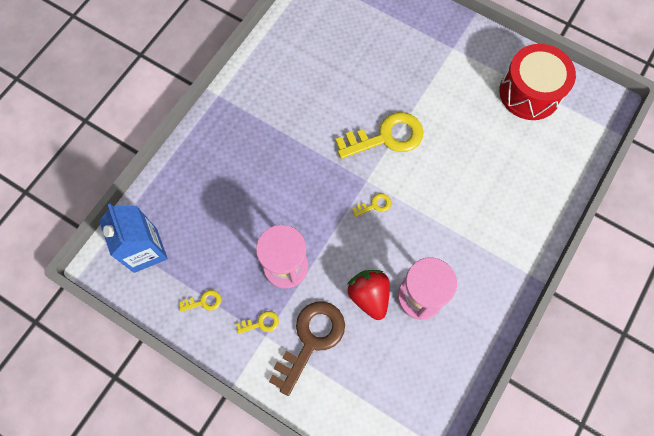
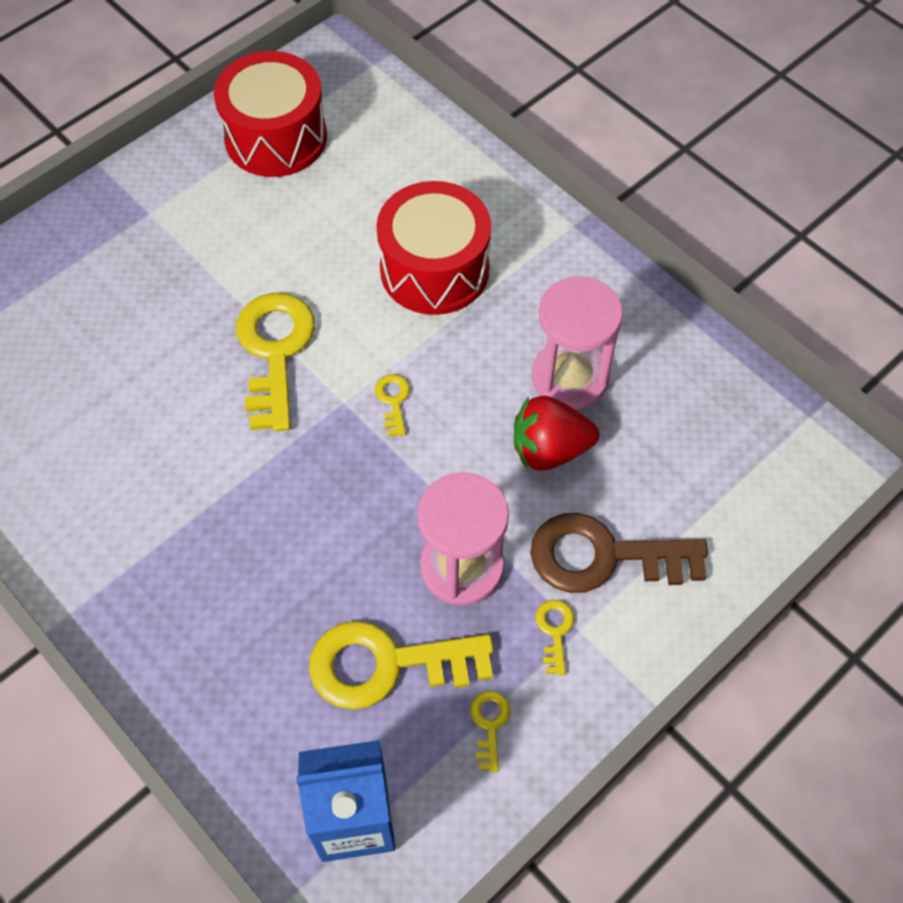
camera: 75 degrees left, 10 degrees down
(224, 243) = (386, 664): none -> yellow key
(311, 340) = (603, 556): brown key -> brown key turned 45 degrees counterclockwise
(468, 203) = (434, 269): none -> red drum

